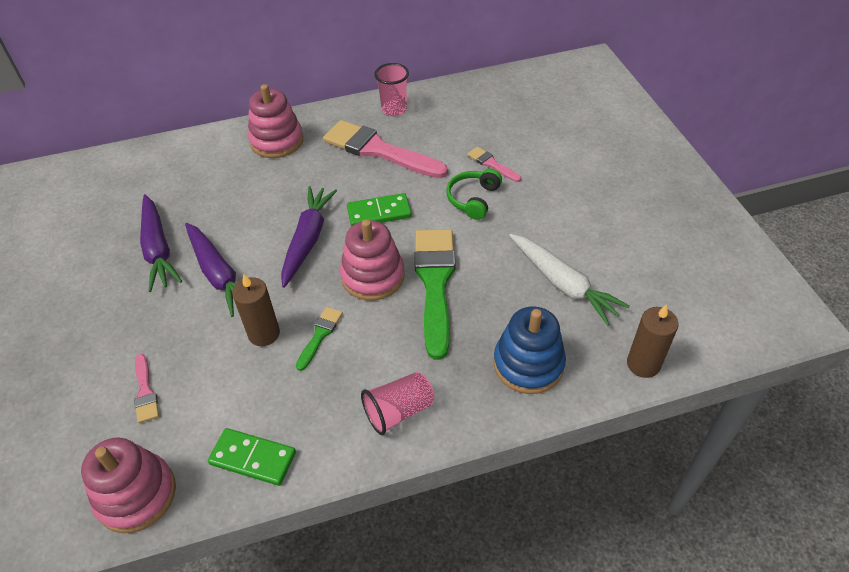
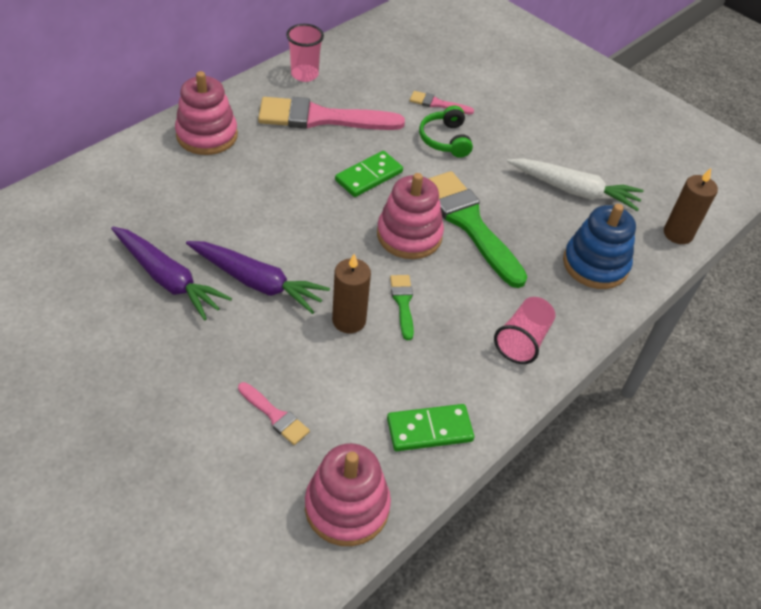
camera: 35 degrees left, 0 degrees up
(308, 239) = (320, 221): purple carrot -> none

